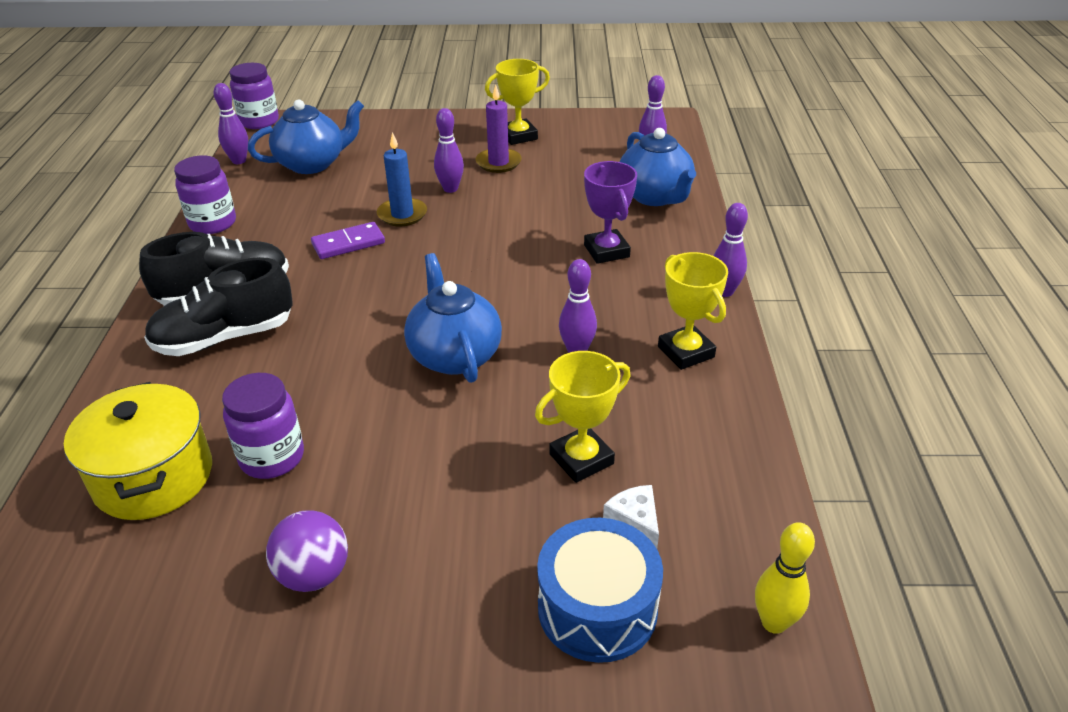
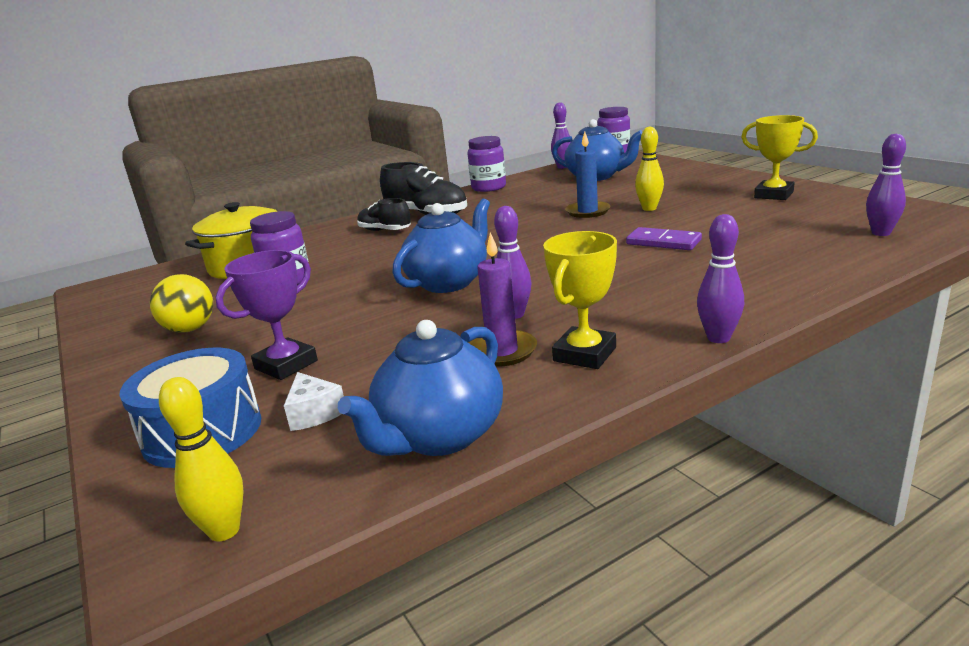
camera: 60 degrees right, 15 degrees down
(225, 337) = (385, 231): black shoe -> black shoe, size x0.62
(314, 574) = (190, 329): purple ball -> yellow ball
(348, 243) = (526, 215): purple domino -> purple domino (663, 242)
(450, 189) = (649, 208): purple bowling pin -> yellow bowling pin
(498, 163) = (719, 205): purple candle -> purple candle (502, 351)
(581, 459) = (377, 364): yellow trophy -> none
(606, 251) = (678, 274): purple trophy -> purple trophy (286, 365)
(634, 524) = (314, 413): white cheese -> white cheese turned 120 degrees clockwise
(655, 196) = (811, 259): blue teapot -> blue teapot (439, 436)

